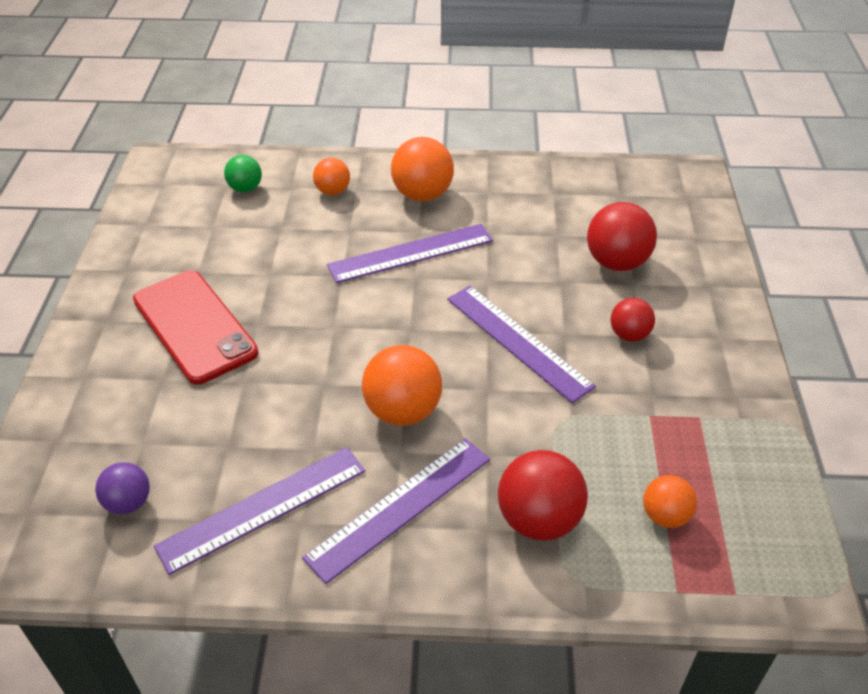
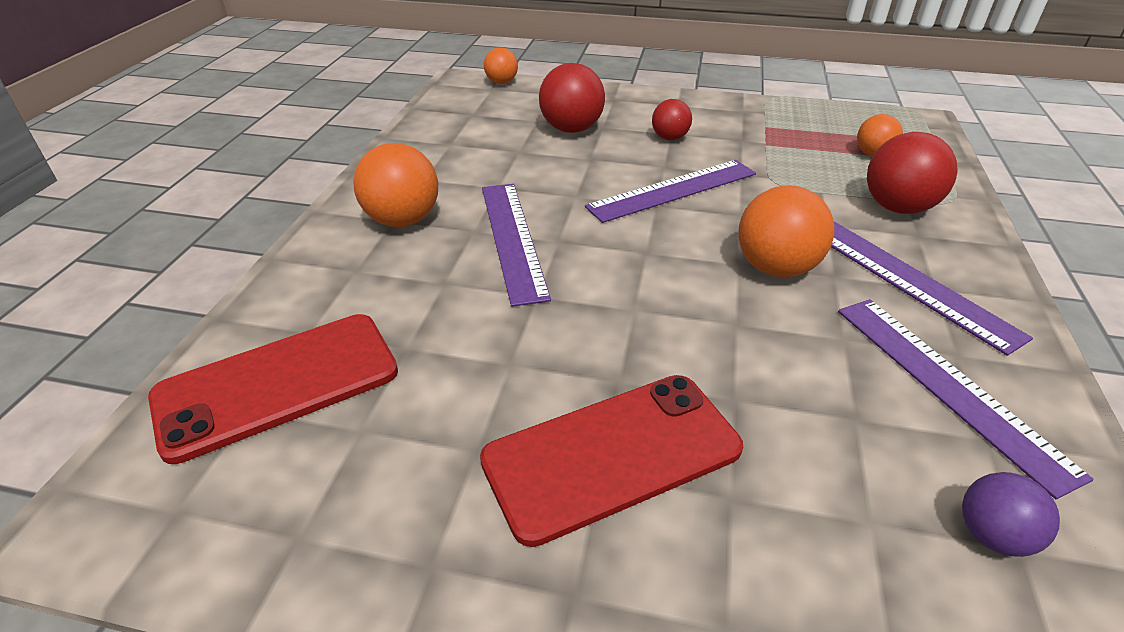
camera: 80 degrees left, 5 degrees down
(245, 188) = (278, 384): green ball -> red phone
(333, 191) = (348, 291): orange ball -> orange ball (501, 82)

